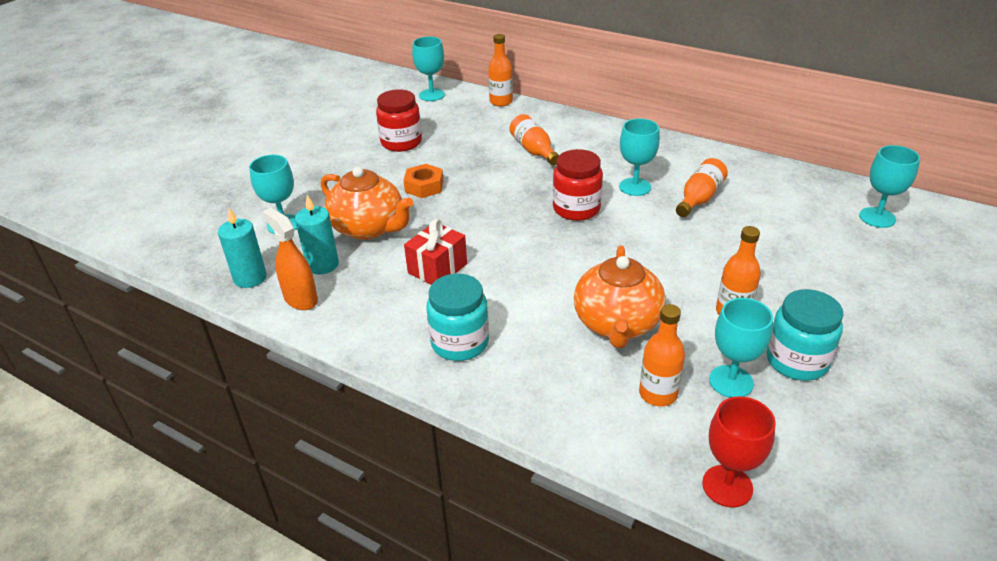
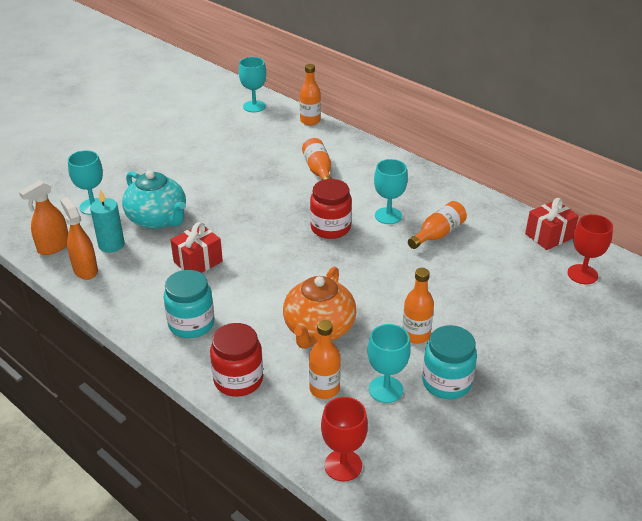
camera: 10 degrees right, 0 degrees up
(250, 278) = (53, 247): turquoise candle -> orange spray bottle
(369, 228) = (158, 219): orange teapot -> turquoise teapot
(401, 142) = (212, 148): red jar -> red jar (238, 380)
(424, 186) = (215, 190): orange nut -> none
(819, 183) = (549, 236): none -> red gift
(877, 217) = (582, 274): turquoise goblet -> red goblet

